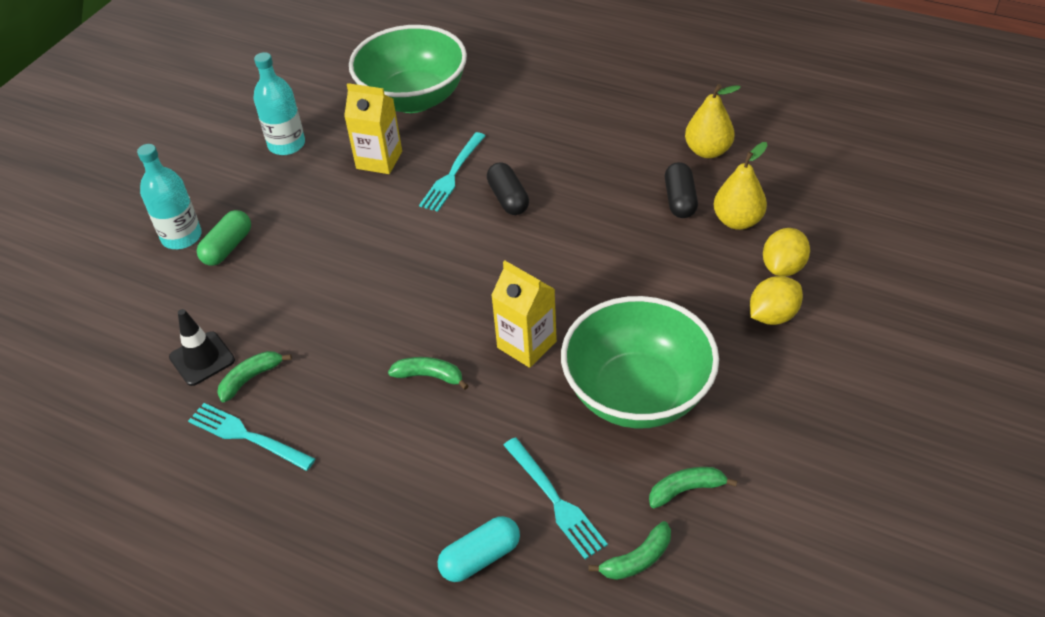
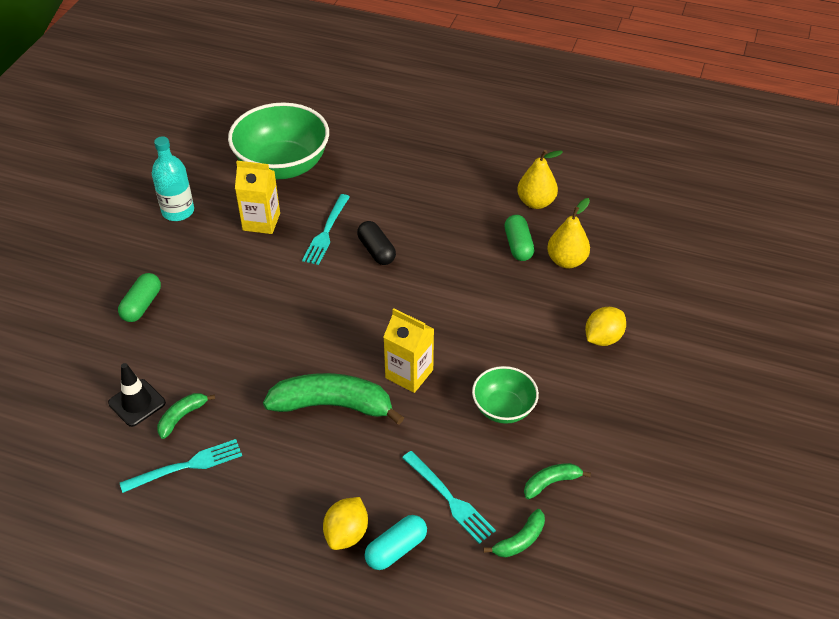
camera: 10 degrees left, 0 degrees up
(181, 237) = (99, 298): turquoise bottle -> none
(246, 436) = (187, 465): turquoise fork -> turquoise fork turned 135 degrees clockwise
(429, 376) = (332, 405): green banana -> green banana, size x2.04
(637, 393) = (503, 408): green bowl -> green bowl, size x0.54
(680, 200) = (518, 245): black capsule -> green capsule
(783, 267) = (607, 298): yellow lemon -> yellow lemon (346, 534)

